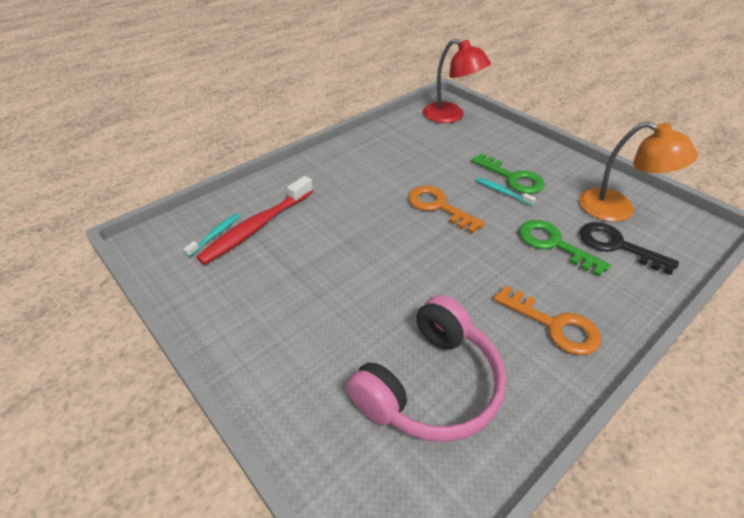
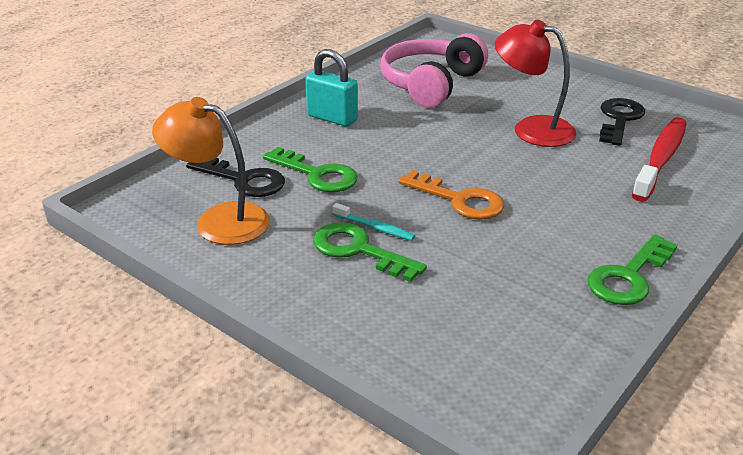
camera: 170 degrees right, 10 degrees down
(215, 234) = (697, 148): turquoise toothbrush -> none
(248, 281) = (619, 119): none -> black key
(355, 148) = (628, 277): none -> green key
(451, 116) = (485, 380): red lamp -> red lamp (531, 129)
(554, 325) = (332, 118): orange key -> turquoise padlock

